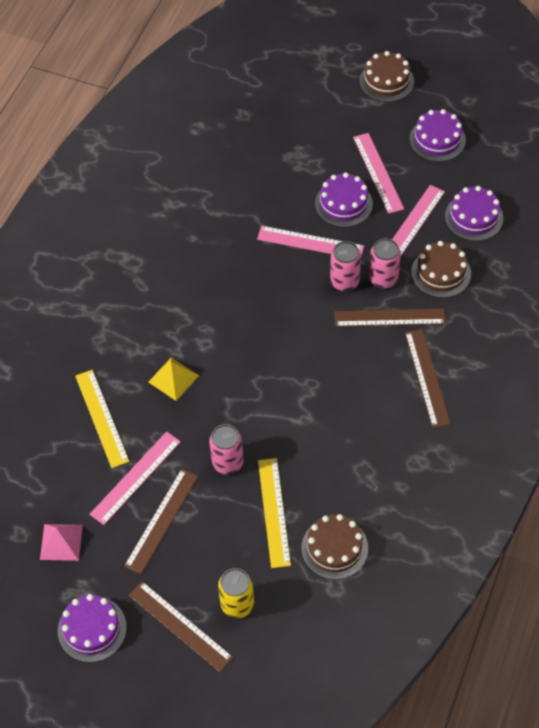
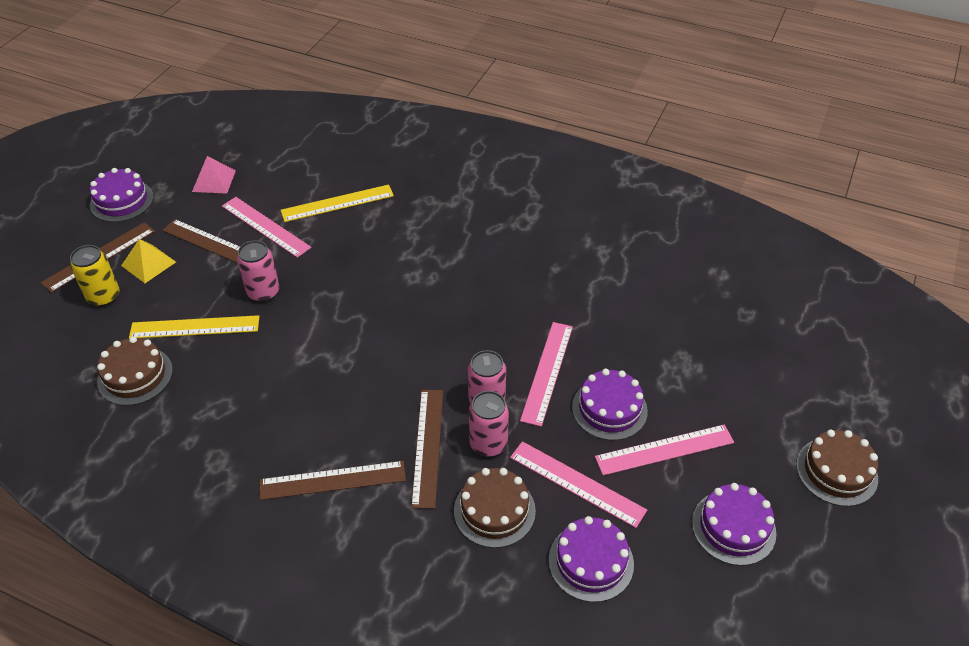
camera: 90 degrees right, 10 degrees down
(173, 378) = (373, 253): yellow pyramid -> yellow pyramid (148, 263)

